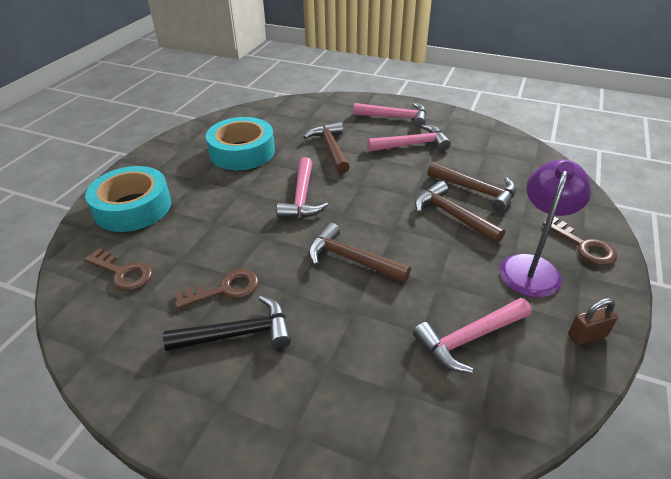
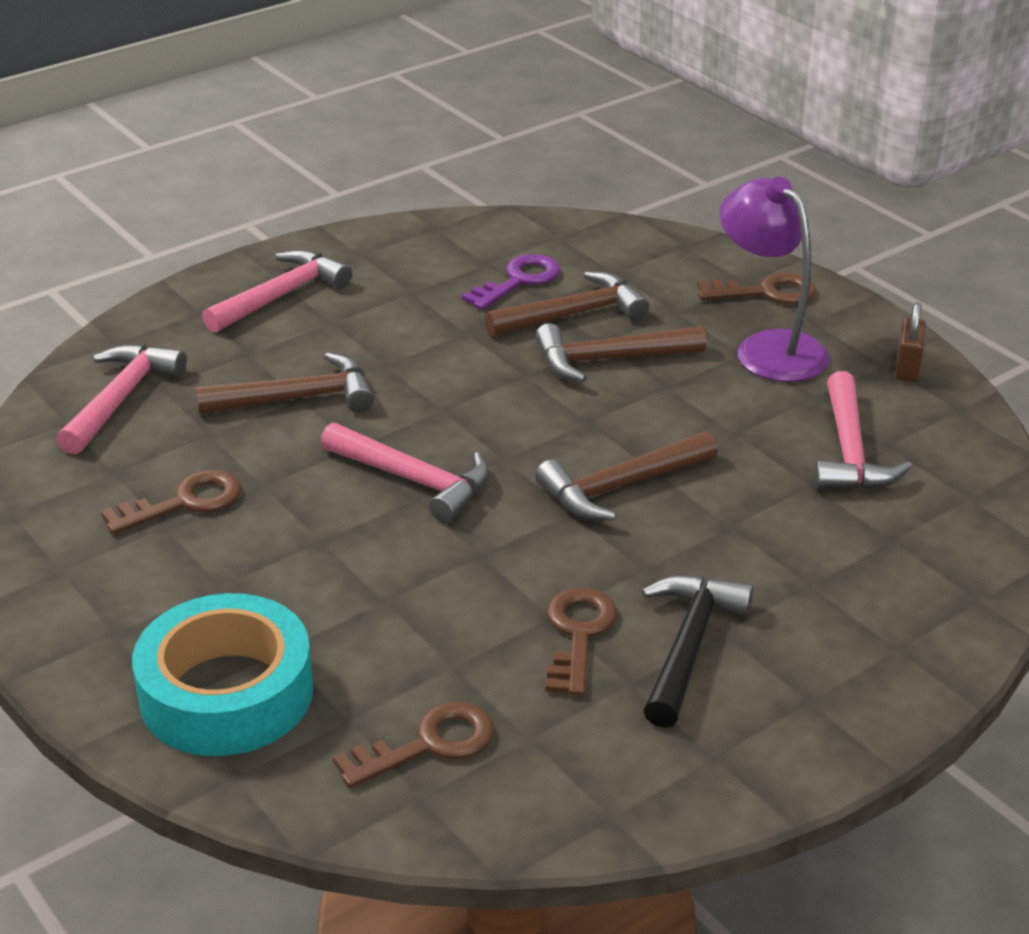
camera: 60 degrees left, 5 degrees down
(242, 152) = (184, 503): turquoise tape -> brown key
(331, 148) = (297, 399): brown hammer -> brown hammer turned 150 degrees clockwise
(412, 145) = (388, 315): pink hammer -> pink hammer (121, 399)
(482, 165) = (518, 281): none -> purple key

